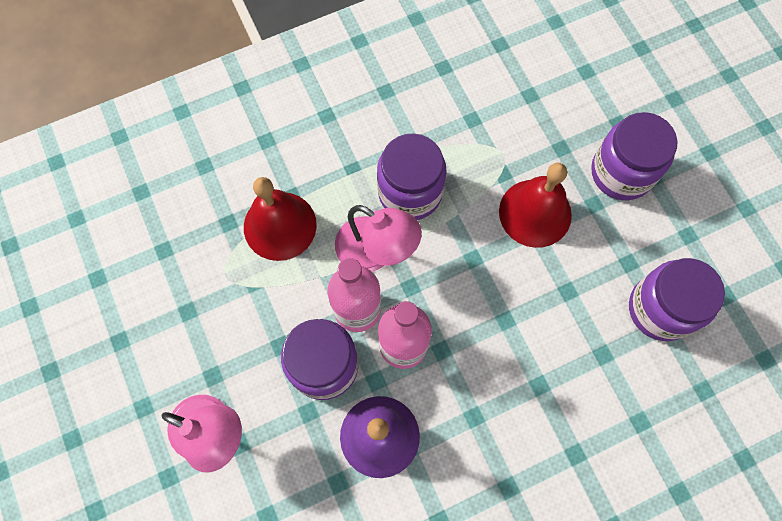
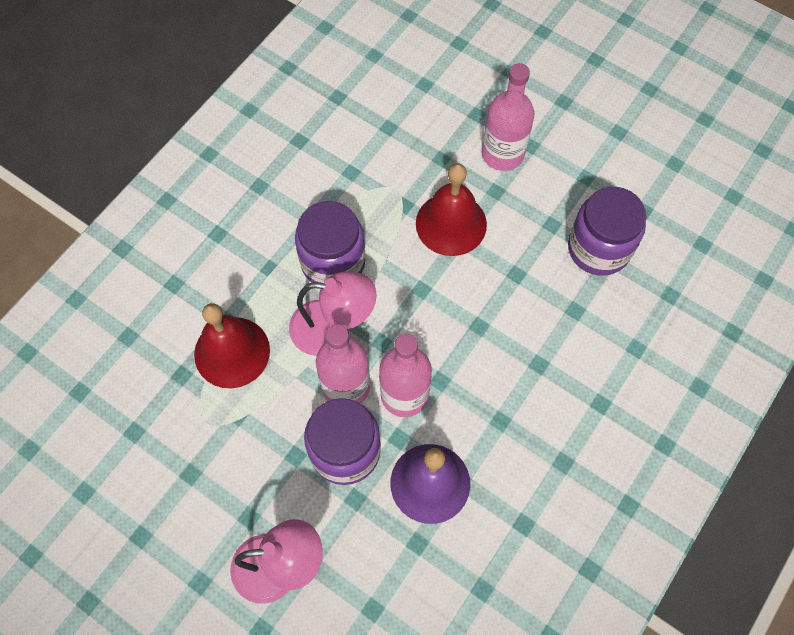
camera: 30 degrees left, 5 degrees down
(621, 172) = (502, 154): purple jar -> pink bottle

